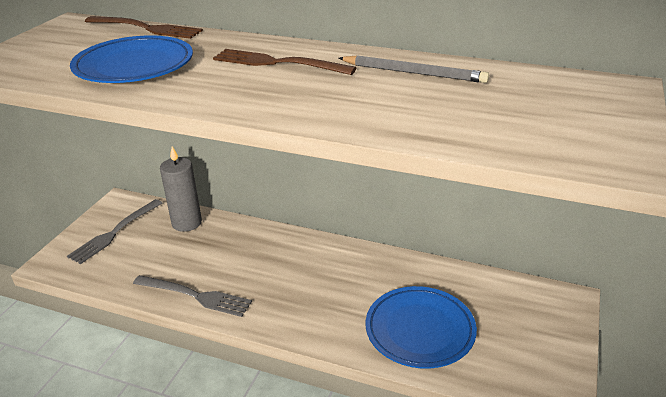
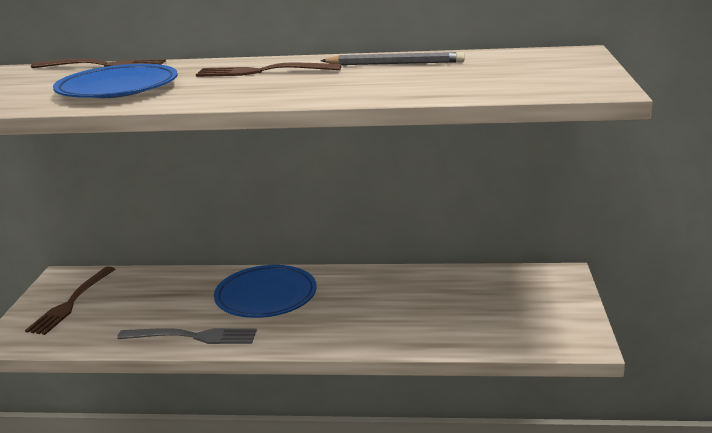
camera: 15 degrees left, 10 degrees down
(114, 233) = (71, 303): grey fork -> brown fork
(187, 223) = (151, 281): grey candle -> none
(420, 330) = (436, 321): blue plate -> blue plate (266, 296)

